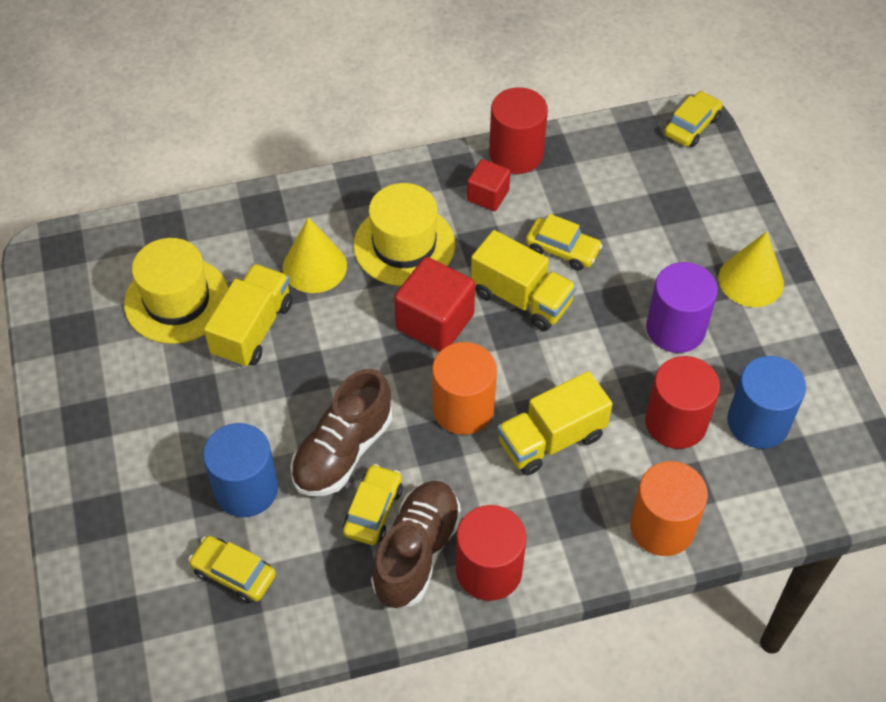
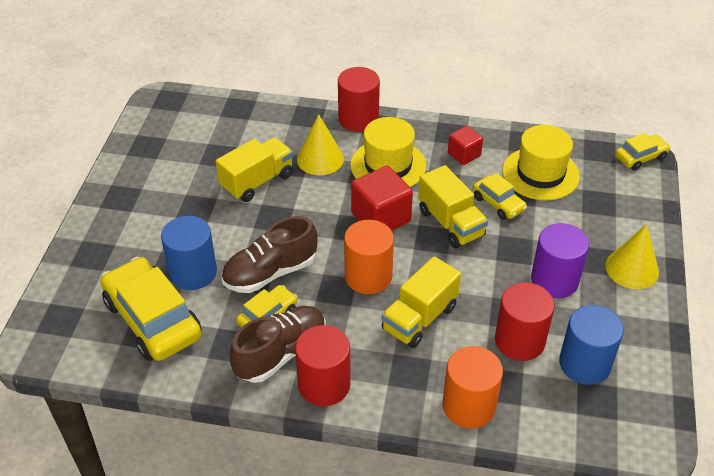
camera: 25 degrees right, 10 degrees down
(177, 300) = (220, 149): yellow hat -> yellow hat (540, 173)
(234, 574) = (153, 319): yellow car -> yellow car, size x1.94
(516, 154) = (499, 136): red cylinder -> red cylinder (358, 119)
(551, 439) = (419, 318): yellow truck -> yellow truck turned 45 degrees counterclockwise

